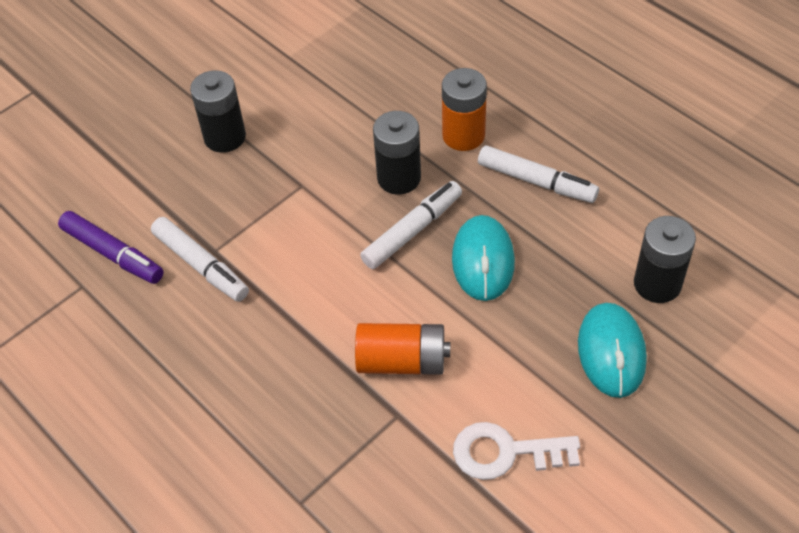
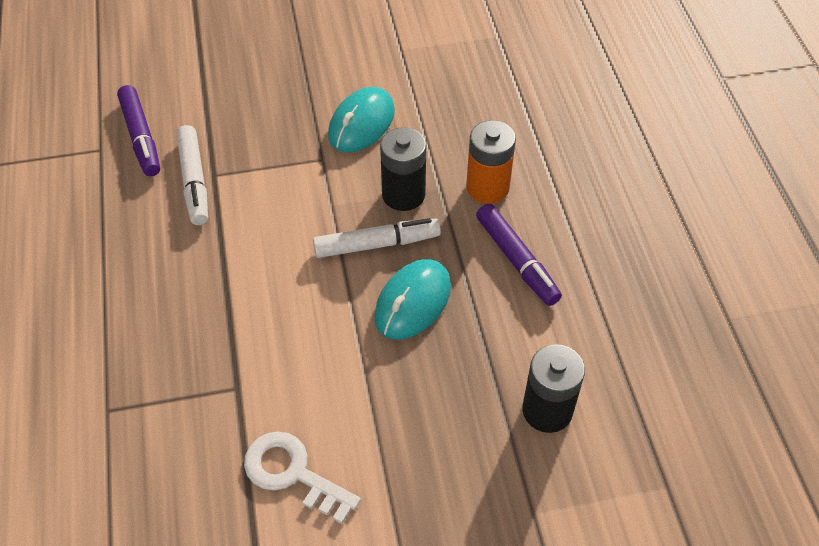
camera: 30 degrees right, 0 degrees up
(225, 137) = (297, 89): black battery -> none
(402, 361) = (277, 346): orange battery -> none
(536, 181) = (517, 260): white marker -> purple marker
(611, 352) = (454, 445): turquoise mouse -> turquoise mouse (361, 123)

